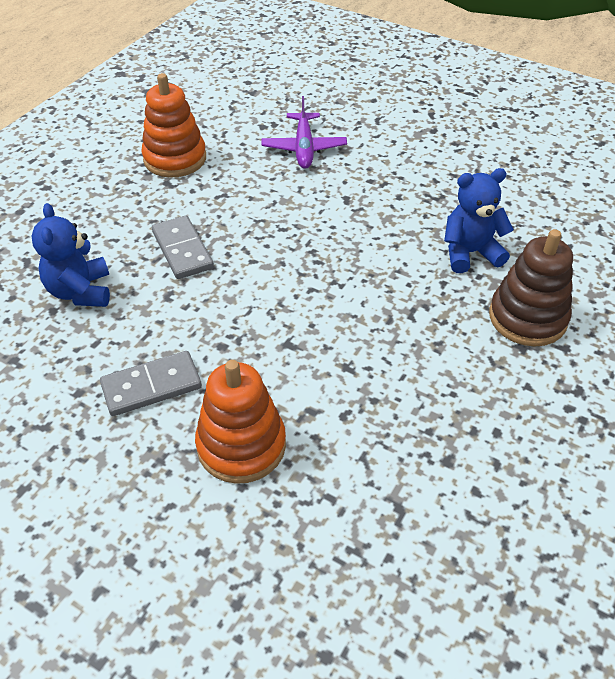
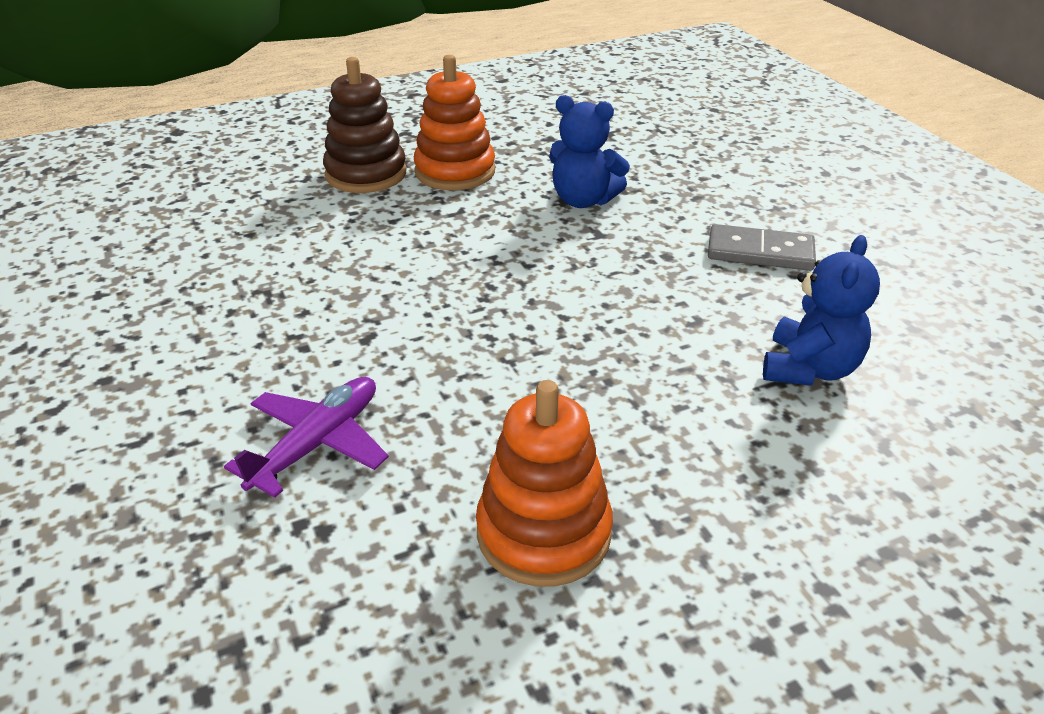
camera: 145 degrees left, 10 degrees down
(182, 250) = (643, 365): grey domino -> none
(241, 445) = (700, 192): orange stacking toy -> orange stacking toy (455, 171)
(470, 253) = (328, 230): blue teddy bear -> blue teddy bear (583, 200)

